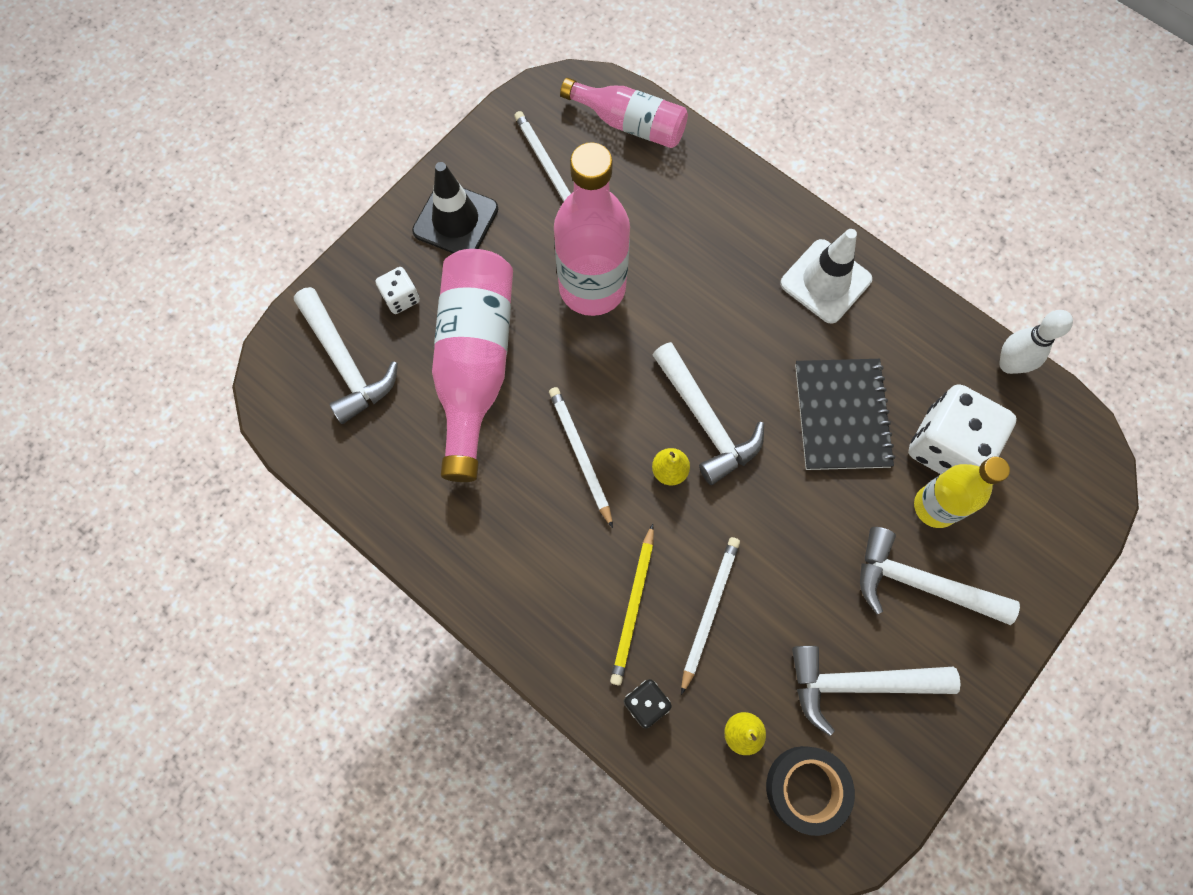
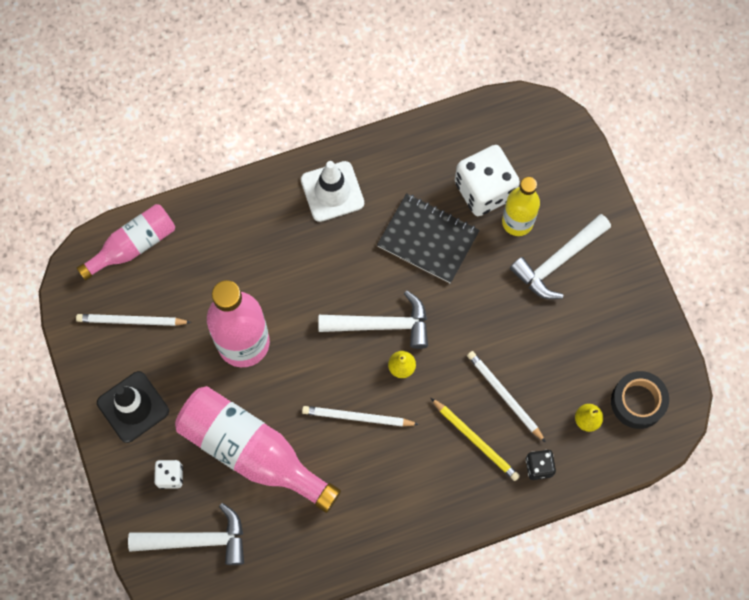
camera: 60 degrees left, 0 degrees up
(858, 683) = (595, 335): white hammer -> none
(1009, 364) = (455, 119): white bowling pin -> none

